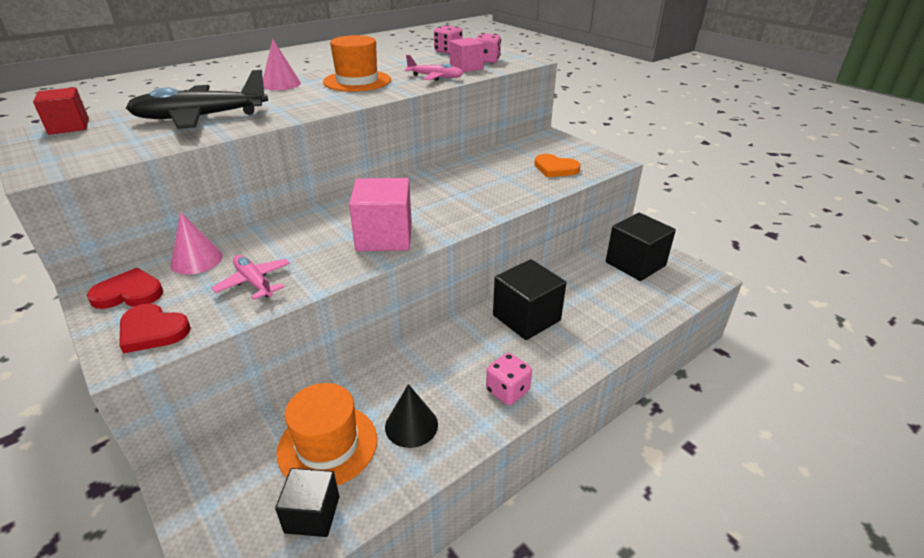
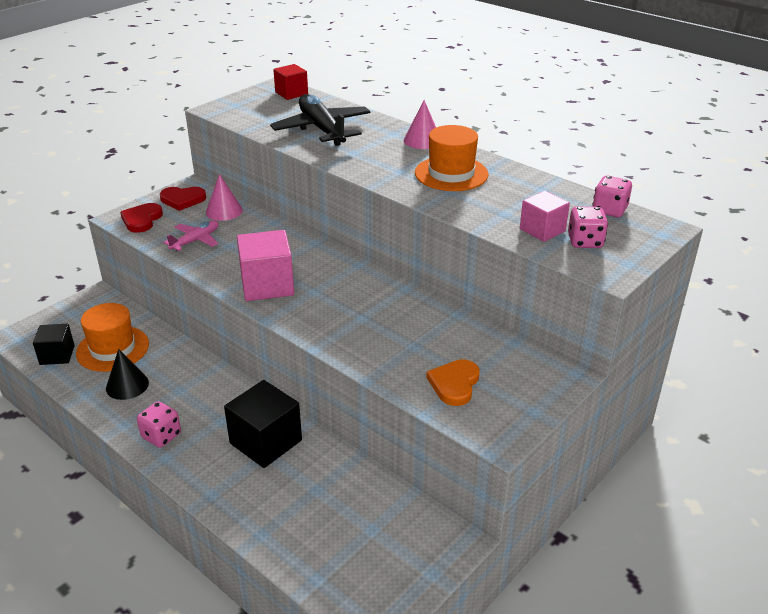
camera: 80 degrees right, 0 degrees up
(129, 293) = (182, 200): red heart -> red heart turned 105 degrees clockwise
(435, 77) = (489, 214): pink plane -> none
(635, 264) = (391, 541): black cube -> none

